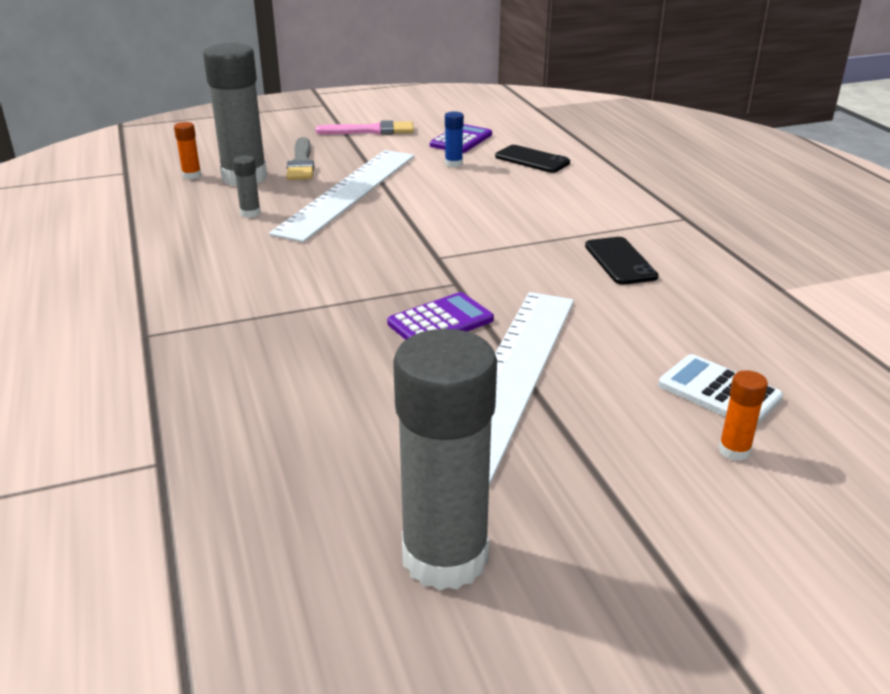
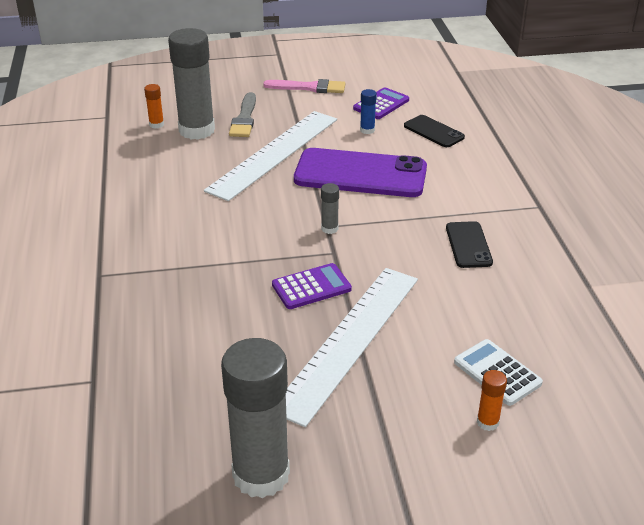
camera: 10 degrees right, 5 degrees up
(250, 213) = (194, 168): grey glue stick -> grey glue stick (329, 229)
(461, 204) = (360, 174): none -> purple phone

